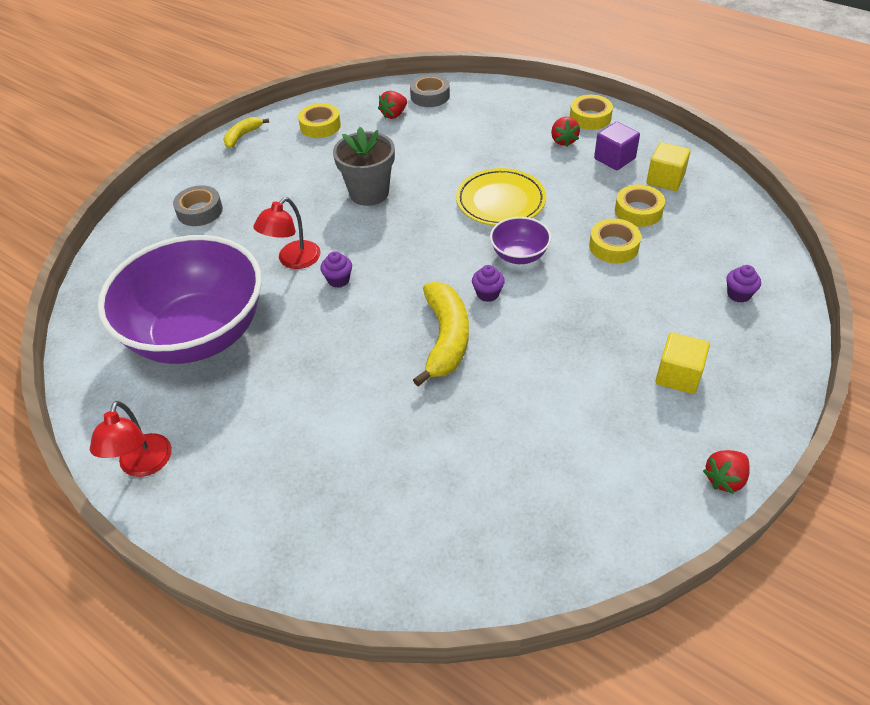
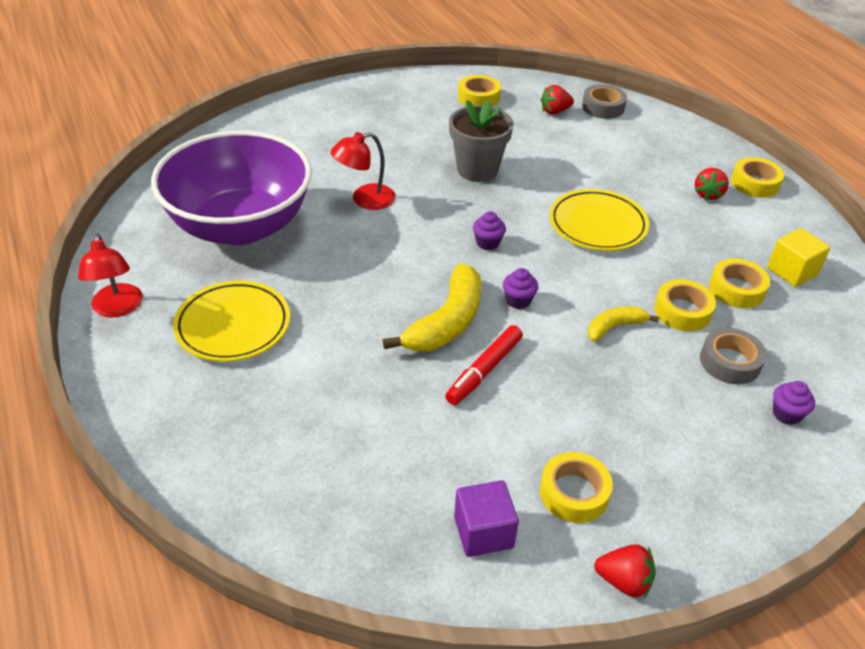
camera: 25 degrees right, 5 degrees down
(143, 465) = (117, 308): red lamp -> red lamp turned 45 degrees counterclockwise
(200, 211) = (319, 129): grey tape -> grey tape (730, 362)
(242, 136) = (403, 82): yellow banana -> yellow banana (614, 327)
(266, 429) = (233, 325): none -> yellow plate
(338, 280) = (391, 231): purple cupcake -> purple cupcake (487, 243)
(505, 365) = (484, 370): none -> red marker
(519, 255) = (577, 280): purple bowl -> none
(614, 158) = (750, 231): purple cube -> purple cube (483, 532)
(643, 430) = (574, 493): none -> yellow tape
(678, 375) = (653, 460): yellow cube -> none
(725, 479) = (624, 581): red strawberry -> red strawberry turned 150 degrees counterclockwise

